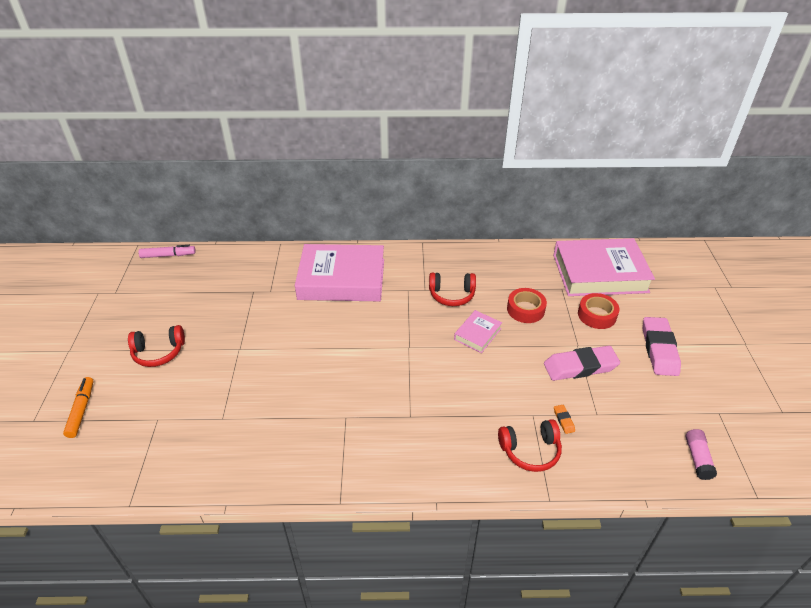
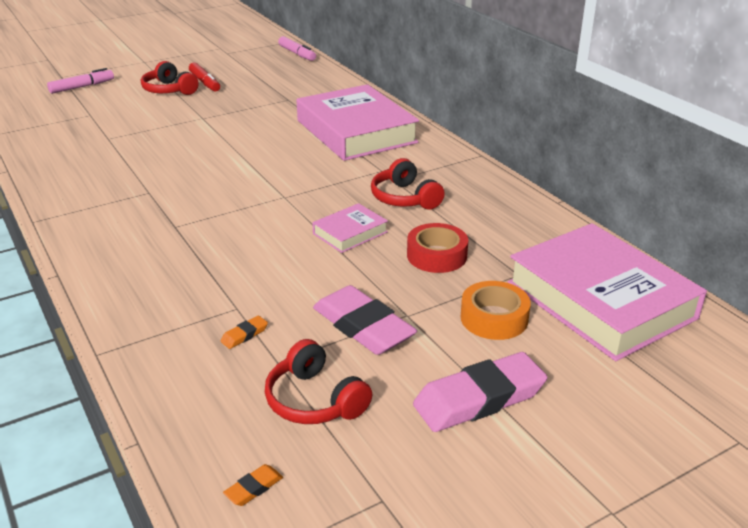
camera: 60 degrees right, 10 degrees down
(81, 410) = (82, 87): orange marker -> pink marker
(167, 326) = (205, 82): none -> red marker
(477, 334) = (350, 233): pink book -> pink book turned 45 degrees counterclockwise
(530, 450) = (172, 320): red headphones -> red headphones (314, 400)
(597, 315) = (494, 318): red tape -> orange tape
(697, 458) = (254, 488): pink glue stick -> orange eraser

